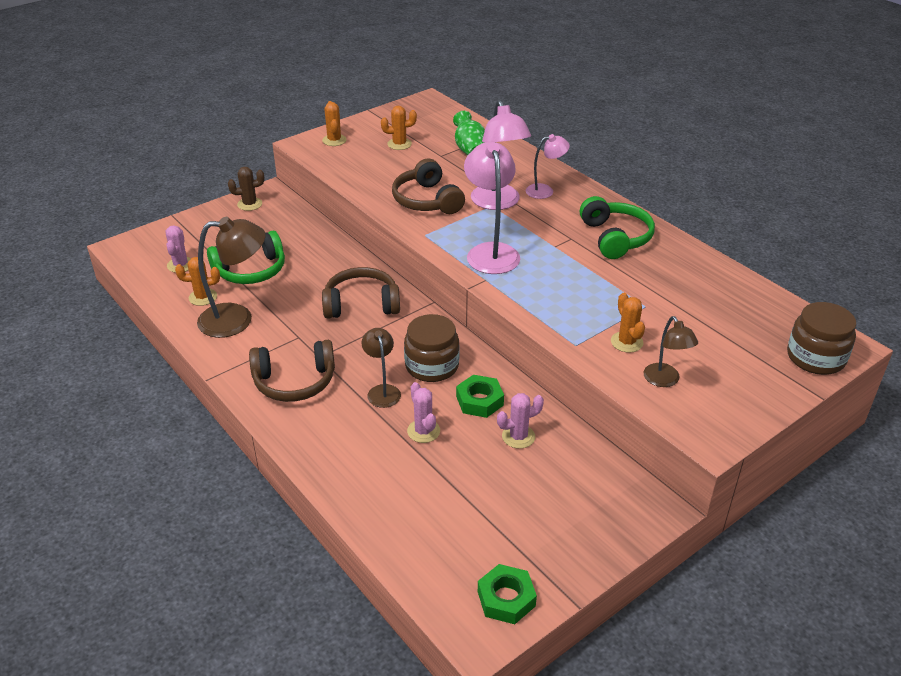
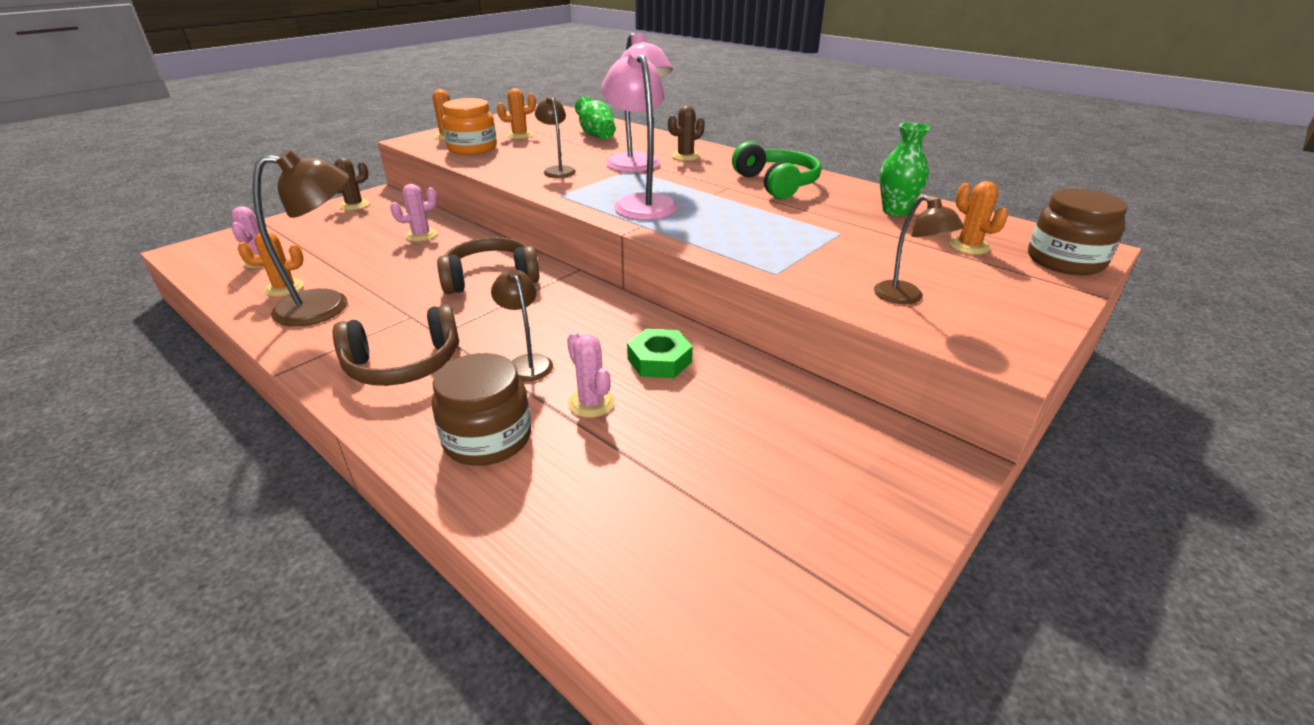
camera: 10 degrees left, 5 degrees down
(251, 270) = (351, 259): green headphones -> none
(355, 161) = (472, 148): none -> orange jar
(427, 200) = (557, 170): brown headphones -> brown lamp
(432, 366) = (588, 330): brown jar -> brown jar (487, 438)
(506, 599) = (781, 637): green nut -> none
(518, 436) = (723, 395): pink cactus -> pink cactus (421, 235)
(545, 190) = (685, 156): pink lamp -> brown cactus
(626, 342) = (837, 266): orange cactus -> orange cactus (968, 246)
(705, 284) = (895, 211): none -> green vase

